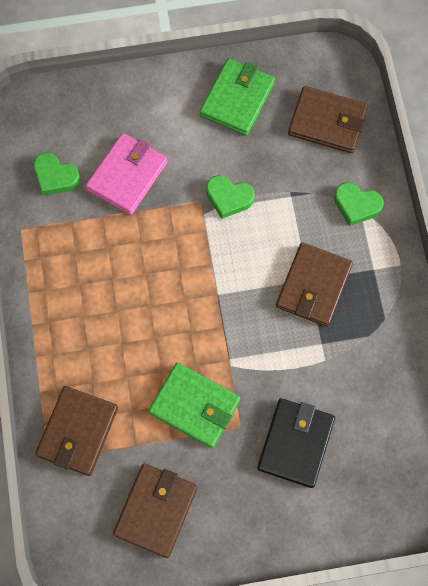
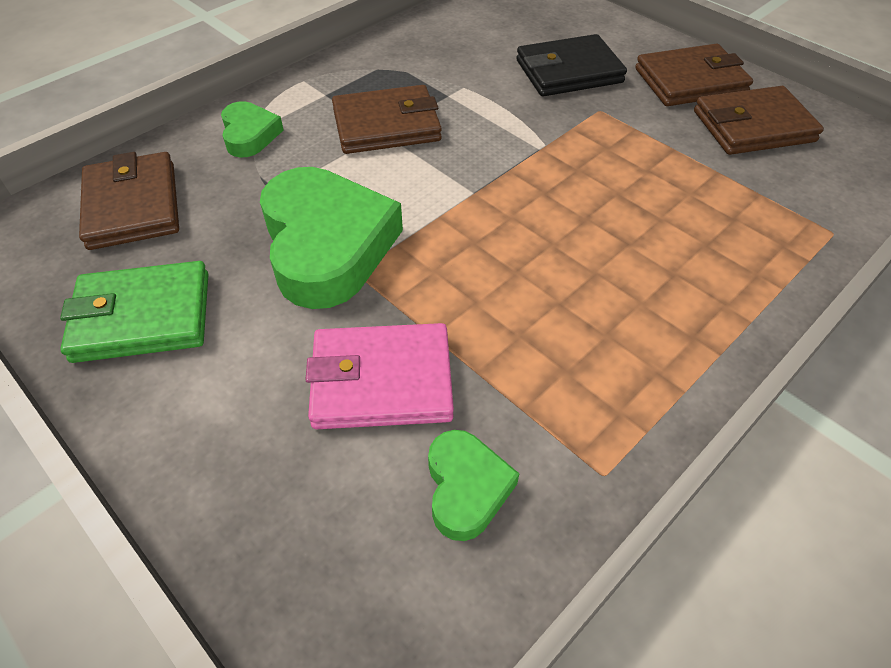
camera: 125 degrees left, 20 degrees down
(78, 431) = (772, 225): brown wallet -> brown wallet (690, 81)
(194, 406) = (621, 149): green wallet -> none
(229, 198) = (327, 245): green heart -> green heart, size x1.99

